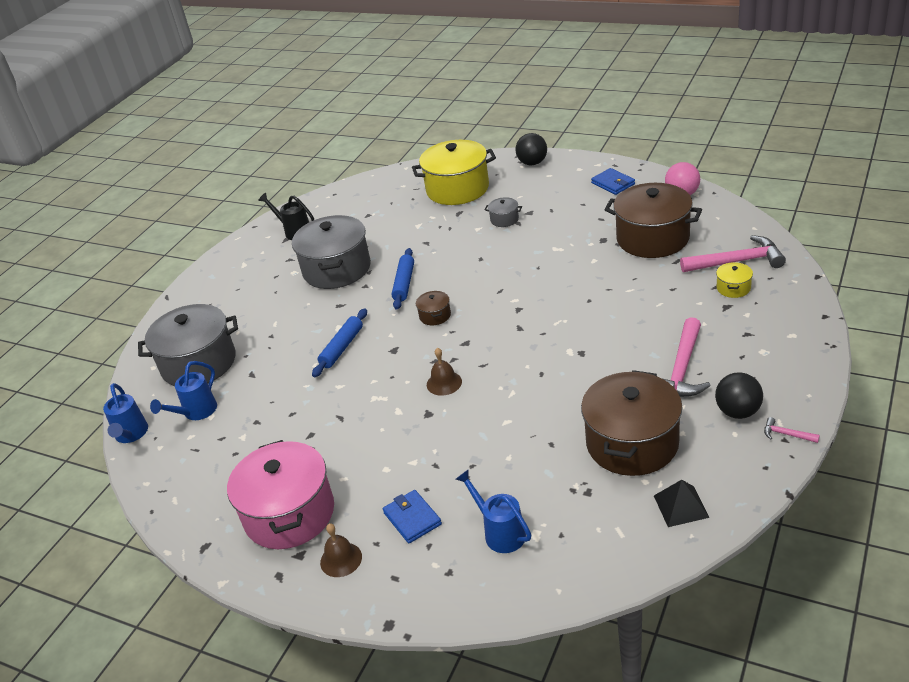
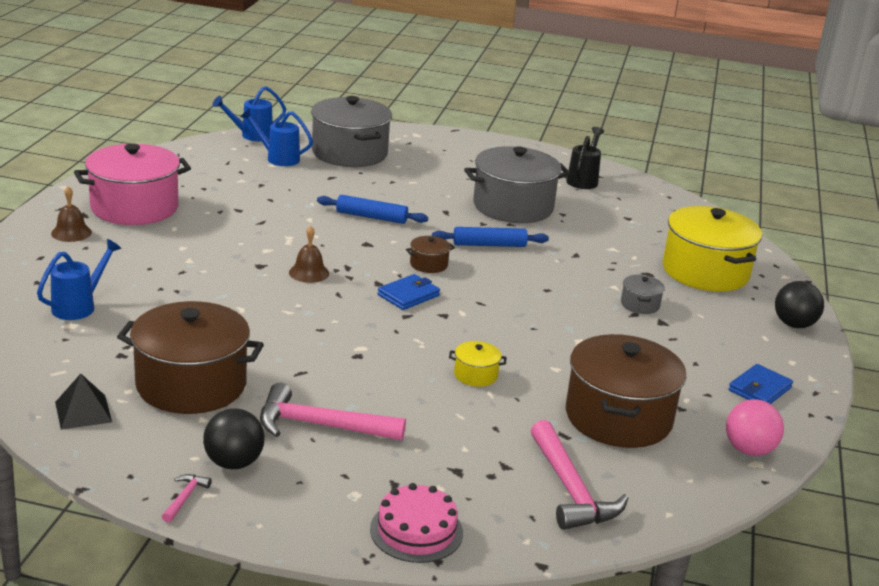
camera: 70 degrees right, 10 degrees down
(412, 518) = (111, 262): blue wallet -> blue wallet (408, 295)
(733, 288) = (502, 480): yellow pot -> yellow pot (475, 375)
(796, 324) = (416, 531): none -> pink cake

